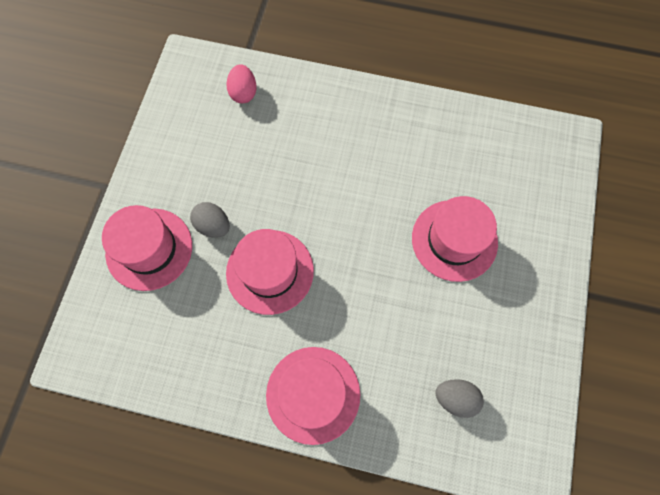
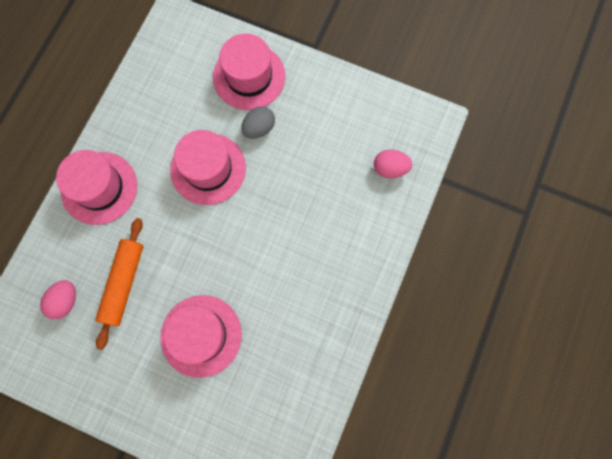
camera: 100 degrees right, 5 degrees up
(420, 335) = (123, 283): none -> orange rolling pin
(455, 398) = (65, 301): grey egg -> pink egg

